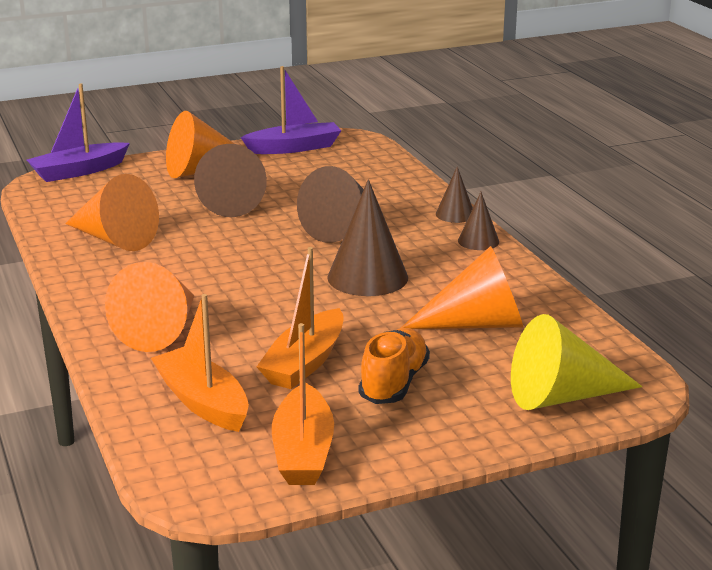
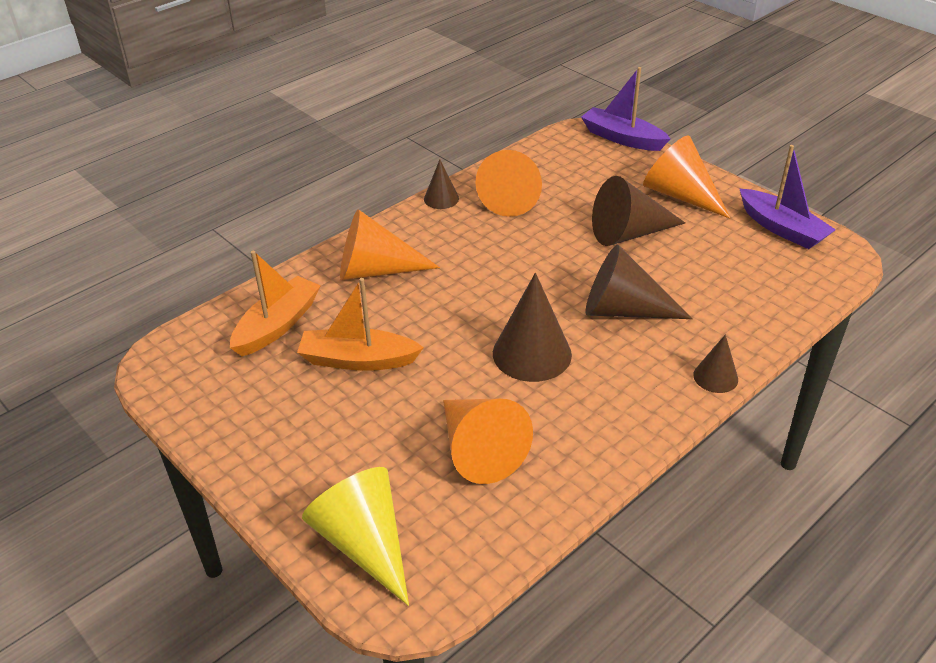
camera: 70 degrees right, 15 degrees up
(303, 451) = (223, 398): orange boat -> none
(394, 383) = (345, 421): orange shoe -> none
(478, 241) = (663, 409): brown cone -> brown cone (441, 199)

